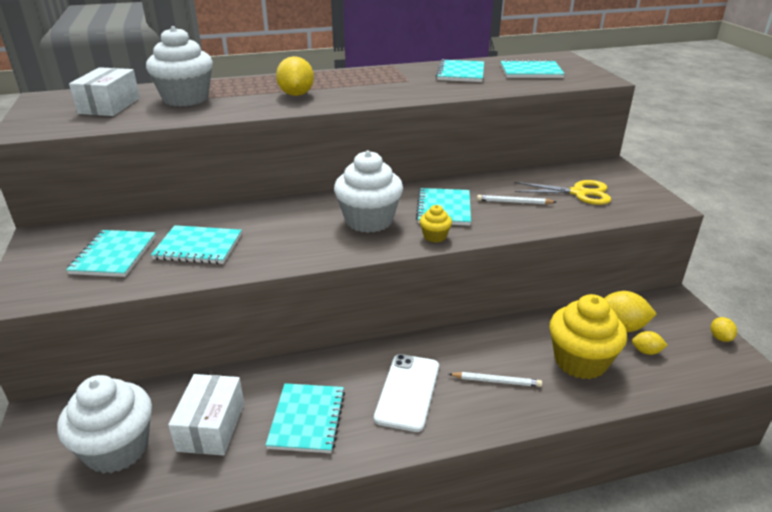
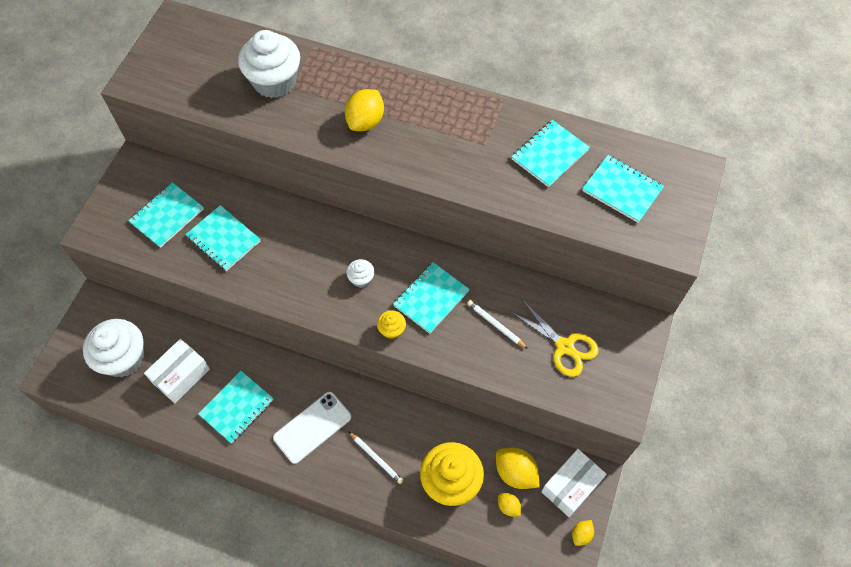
camera: 35 degrees right, 30 degrees up
(109, 106) = (212, 65): white box -> white box (571, 486)
(369, 220) = (361, 279): white cupcake -> white cupcake, size x0.46

